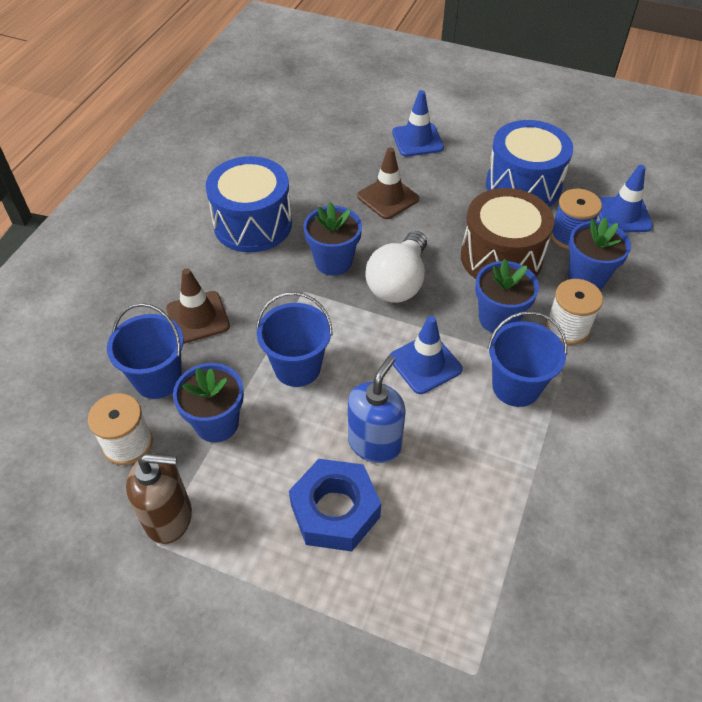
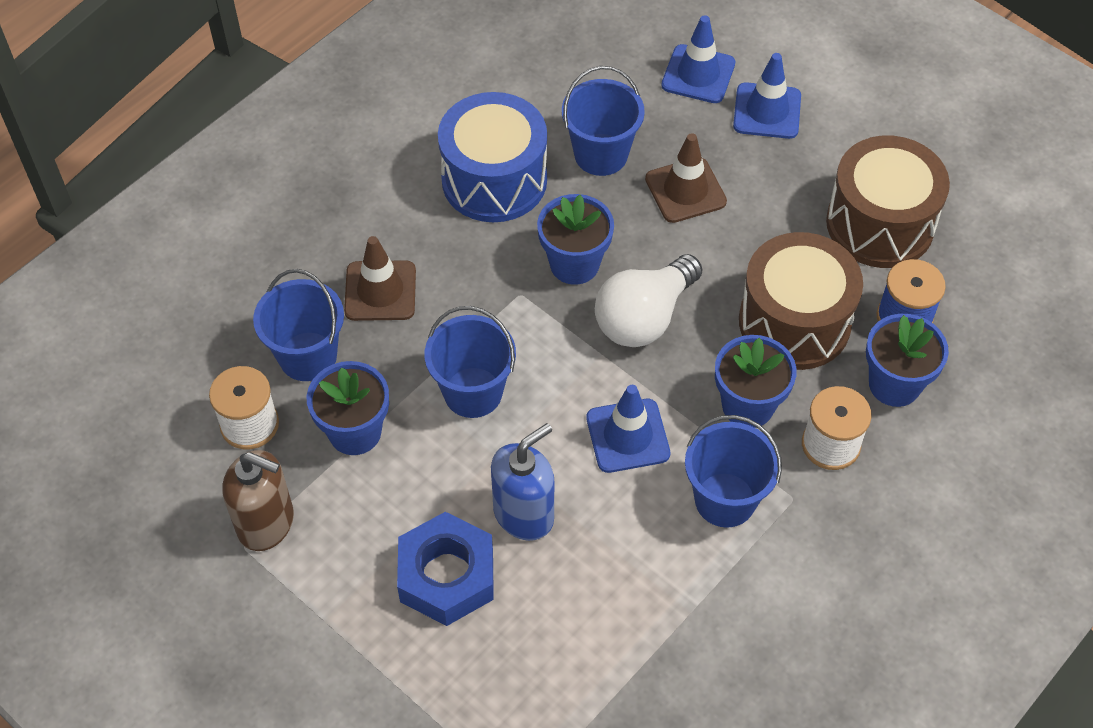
camera: 20 degrees right, 5 degrees up
(320, 191) = (601, 154): none -> blue bucket
(523, 185) = (880, 224): blue drum -> brown drum
(622, 215) = (996, 308): blue traffic cone -> blue traffic cone (698, 74)

